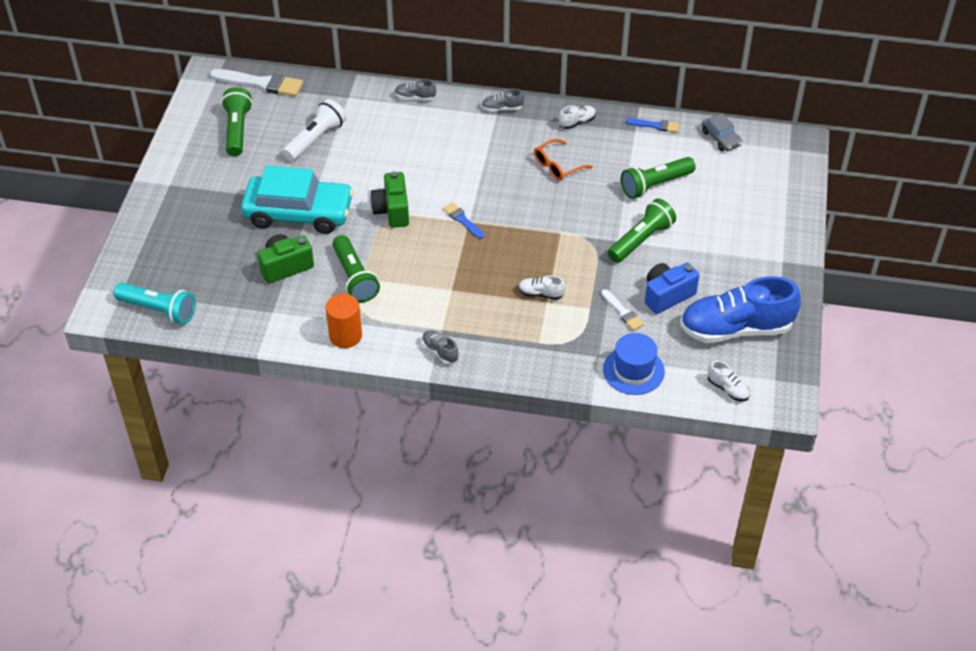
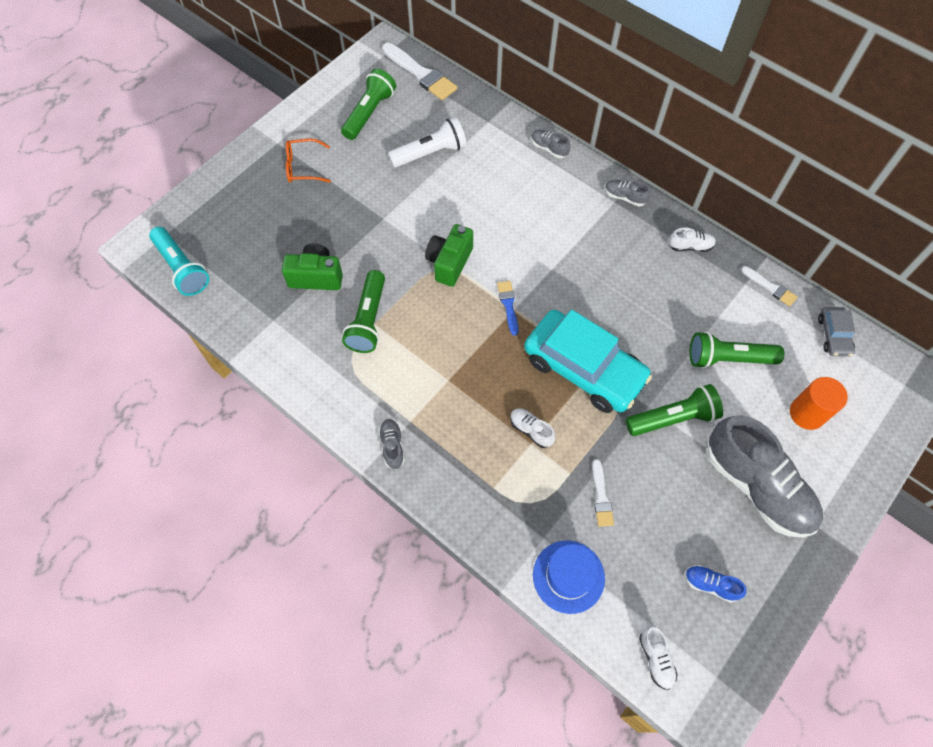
camera: 30 degrees right, 15 degrees up
(299, 213) = (365, 225): turquoise car -> turquoise car (584, 368)
(345, 336) = (319, 381): orange cylinder -> orange cylinder (807, 413)
(558, 166) = (640, 288): orange glasses -> orange glasses (303, 167)
(655, 125) = (770, 287): blue brush -> white brush
(667, 295) = (660, 501): blue camera -> none
(728, 256) = (756, 486): none -> grey shoe
(735, 329) = (710, 585): blue shoe -> blue shoe, size x0.41

